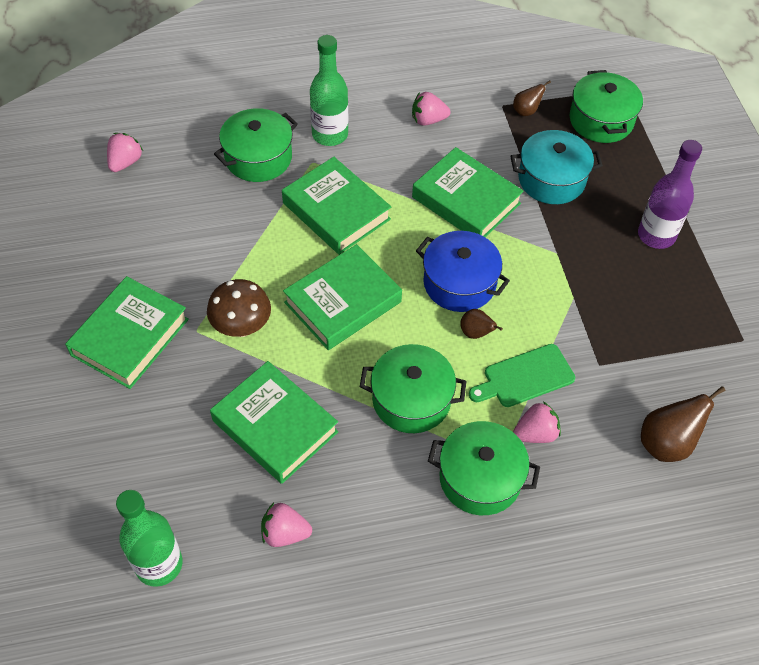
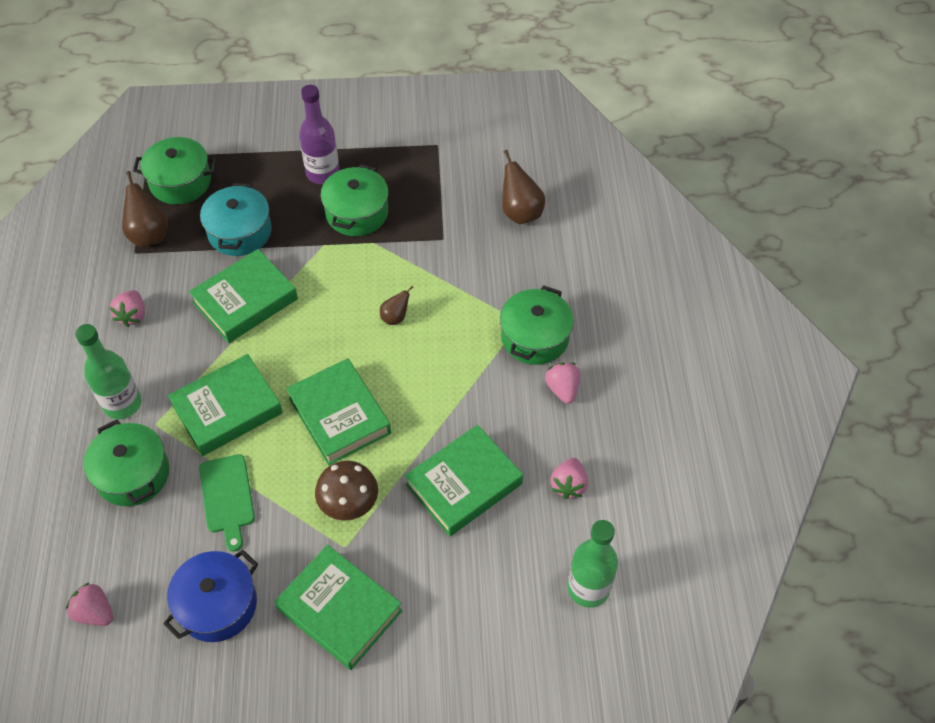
camera: 80 degrees left, 0 degrees up
(411, 399) = (454, 375): green pot -> green pot (357, 213)
(459, 283) = (339, 321): blue pot -> blue pot (217, 605)
(525, 377) = (446, 290): green cutting board -> green cutting board (227, 497)
(526, 111) = (149, 235): brown pear -> brown pear, size x1.74
(535, 433) = (499, 293): pink strawberry -> pink strawberry (562, 389)

